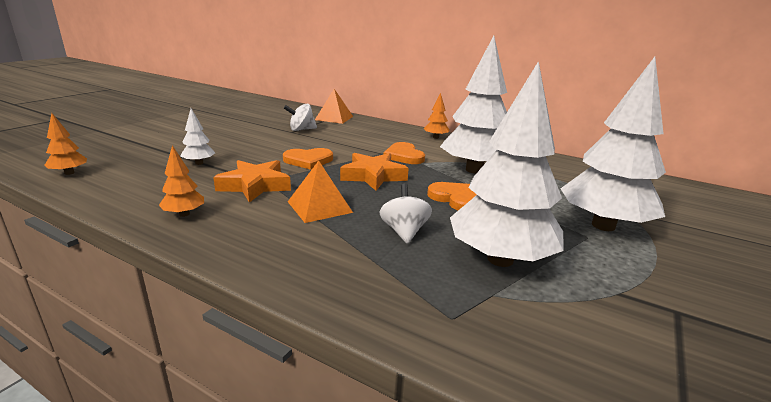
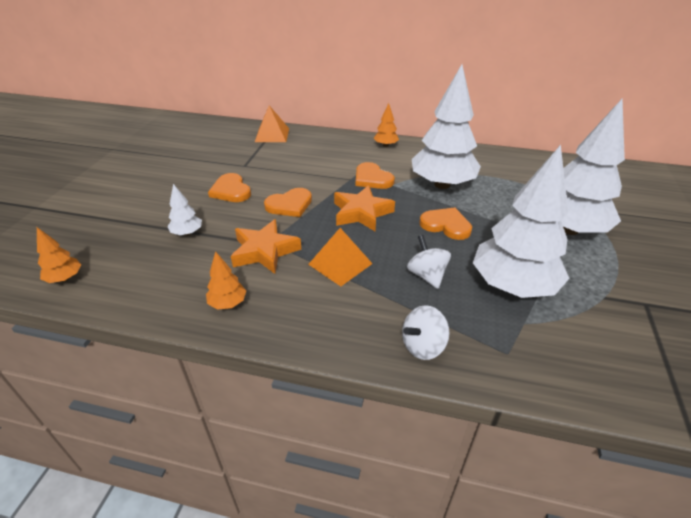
camera: 15 degrees left, 15 degrees up
(264, 144) = (231, 190): none -> orange heart
(301, 129) = (252, 160): white spinning top -> white spinning top (423, 346)

